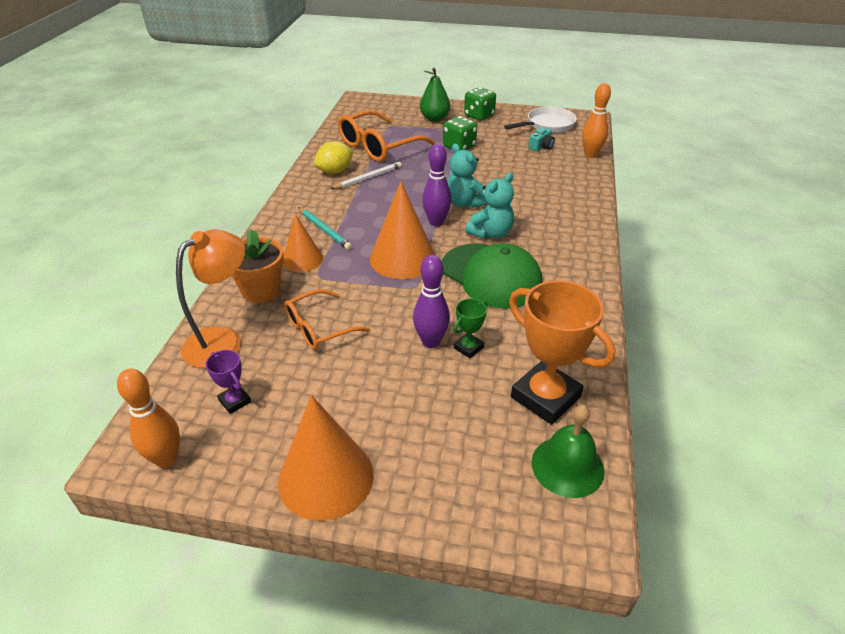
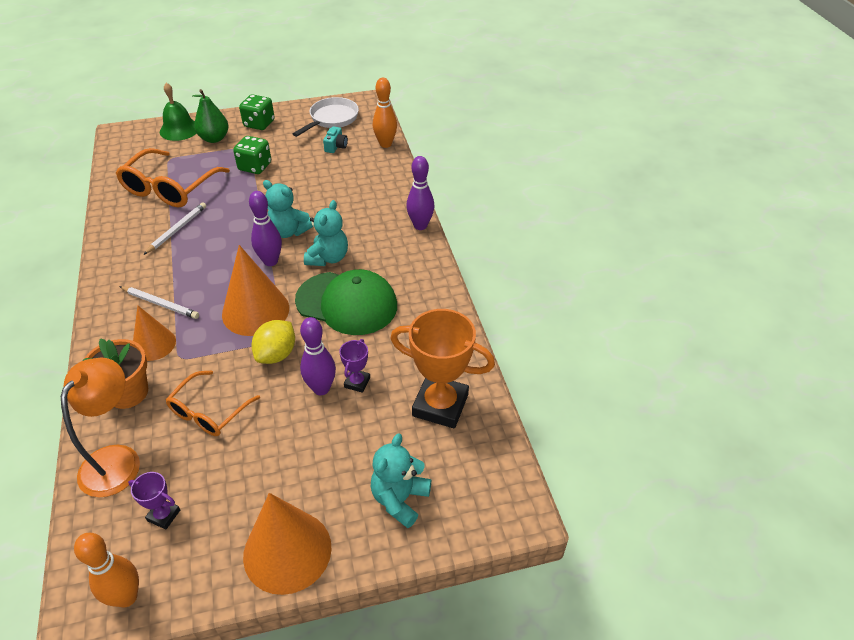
camera: 25 degrees left, 5 degrees up
(324, 230) = (160, 304): turquoise pencil -> white pencil
(335, 171) = (137, 231): yellow lemon -> yellow lemon (276, 354)
(461, 472) = (400, 499): none -> turquoise teddy bear
(468, 348) = (357, 382): green trophy -> purple trophy
(567, 466) = (480, 459): green bell -> green bell (179, 129)
(596, 229) = (420, 225): none -> purple bowling pin

